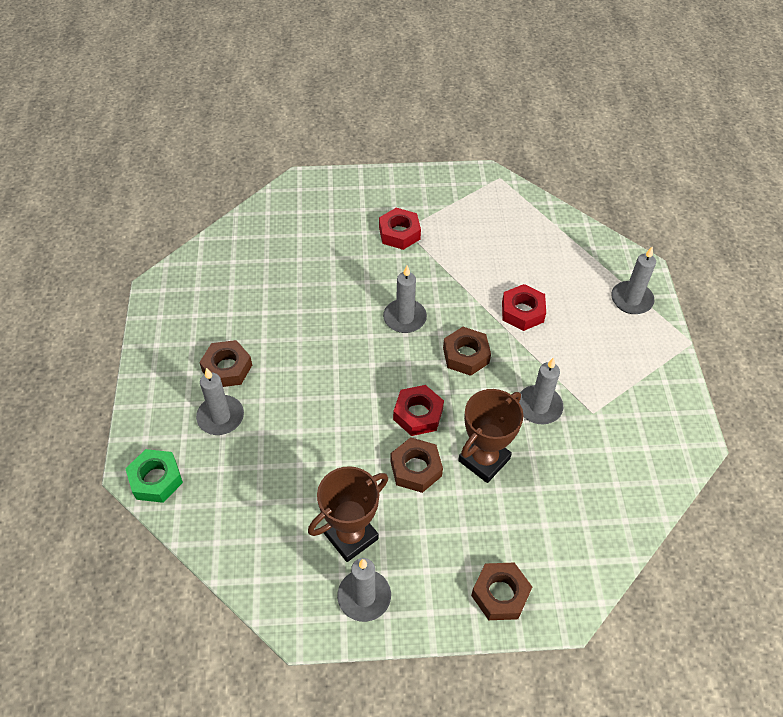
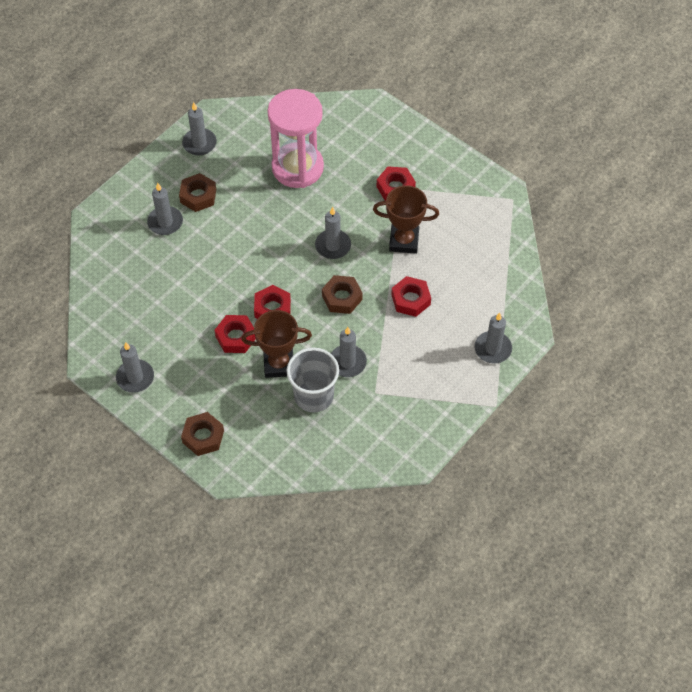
camera: 45 degrees right, 5 degrees up
(156, 479) = (98, 230): green nut -> none
(174, 321) = (199, 143): none -> grey candle
(294, 276) = (297, 167): none -> pink hourglass
(351, 536) = (162, 342): brown trophy -> brown trophy (404, 241)
(416, 468) = (236, 337): brown nut -> red nut
(548, 461) = (314, 396): none -> grey cup

